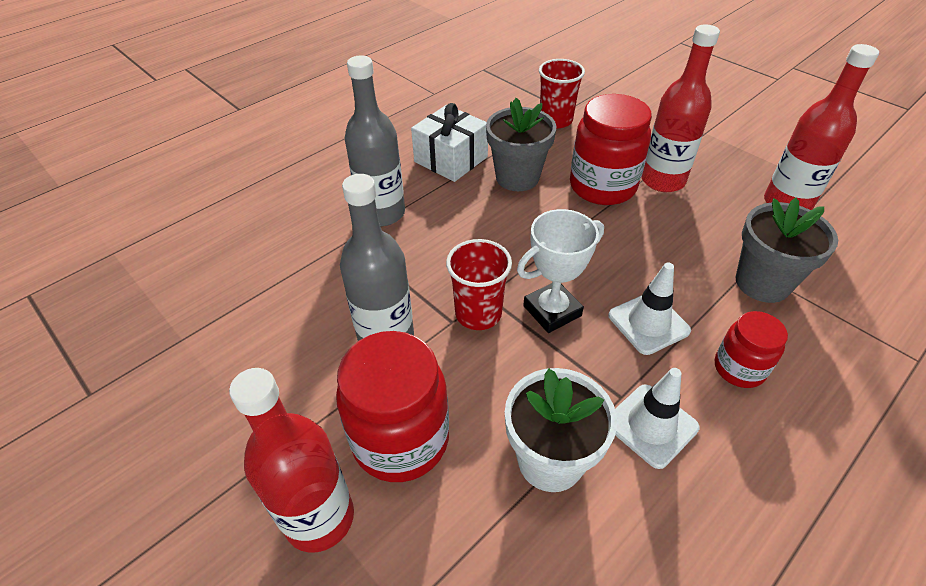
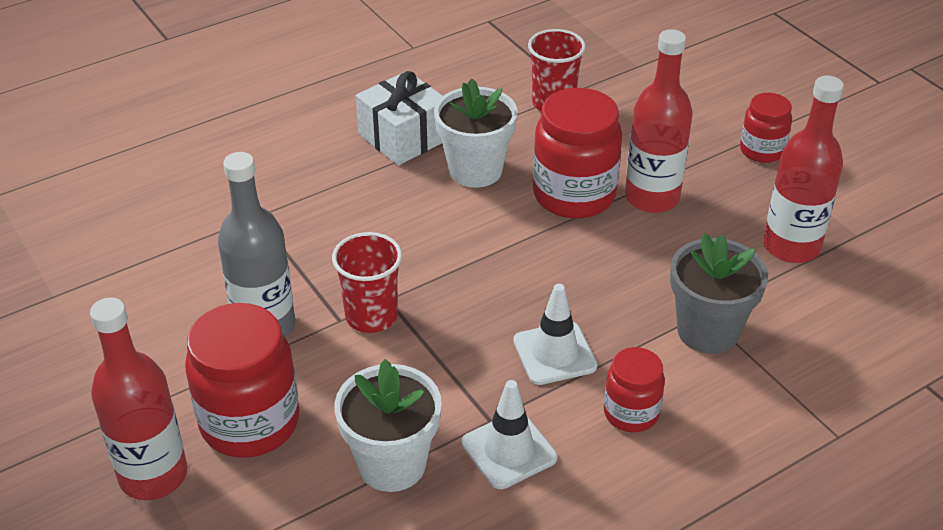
camera: 10 degrees right, 5 degrees down
(382, 213) = (301, 191): grey bottle -> none
(517, 177) = (475, 170): grey flower pot -> white flower pot
(552, 311) = (453, 325): white trophy -> none
(724, 135) = (762, 150): none -> red jar

